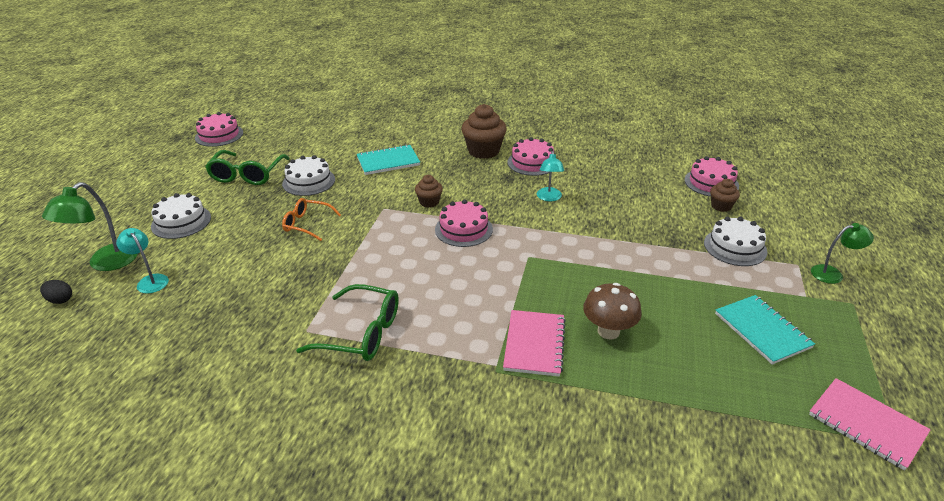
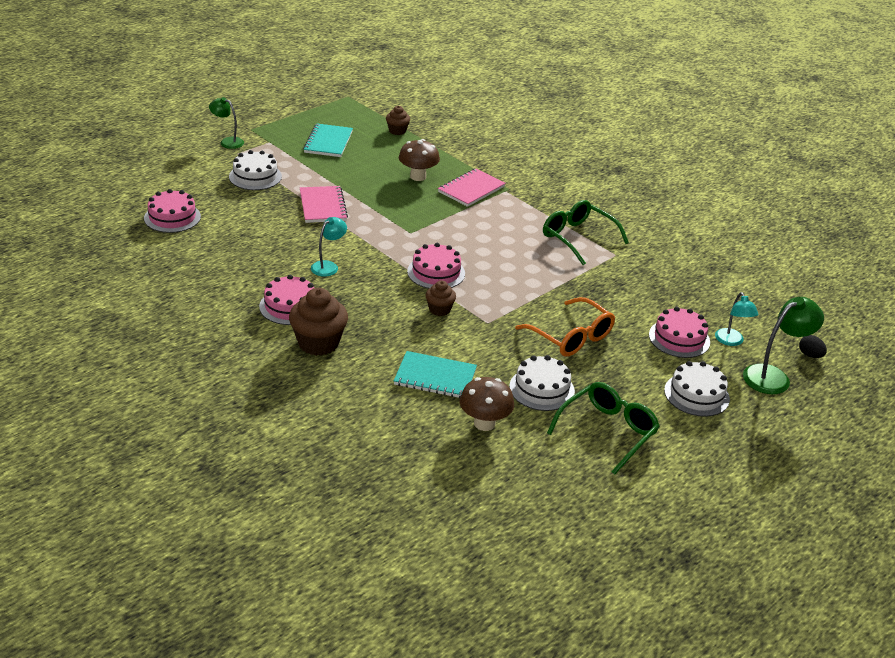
camera: 150 degrees left, 0 degrees up
(219, 135) = (622, 532): pink cake -> pink cake (679, 338)
(307, 224) = (571, 337): orange glasses -> orange glasses, size x1.51
(334, 151) = (484, 423): none -> brown mushroom
(721, 206) = (205, 200): brown cupcake -> brown cupcake (397, 131)
(866, 424) = (349, 104): pink notebook -> pink notebook (322, 206)

